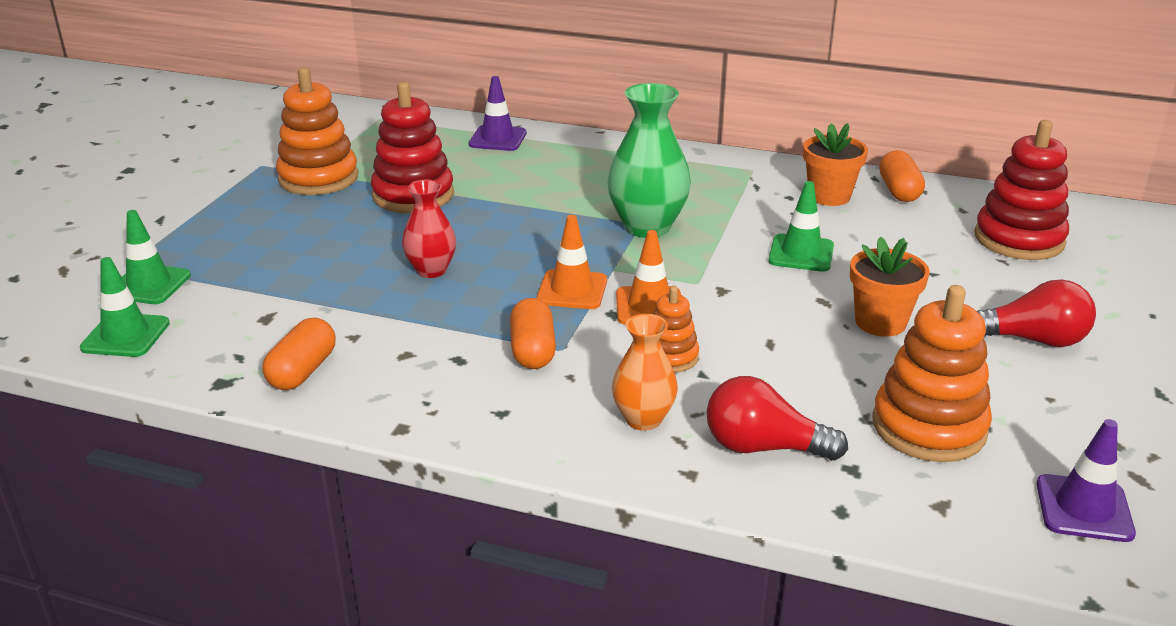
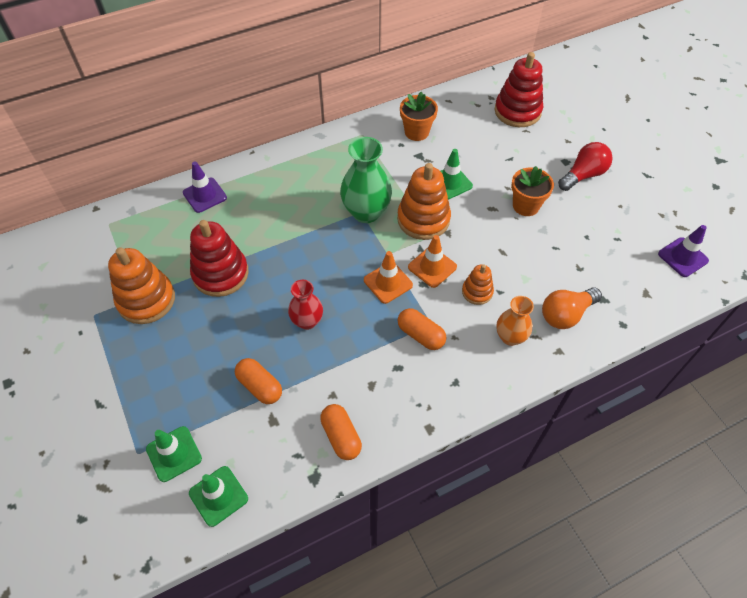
camera: 45 degrees left, 25 degrees up
(763, 447) = (566, 314): red light bulb -> orange light bulb
(899, 191) = (440, 108): orange capsule -> orange capsule (260, 386)
(928, 427) = (602, 255): orange stacking toy -> orange stacking toy (423, 219)

